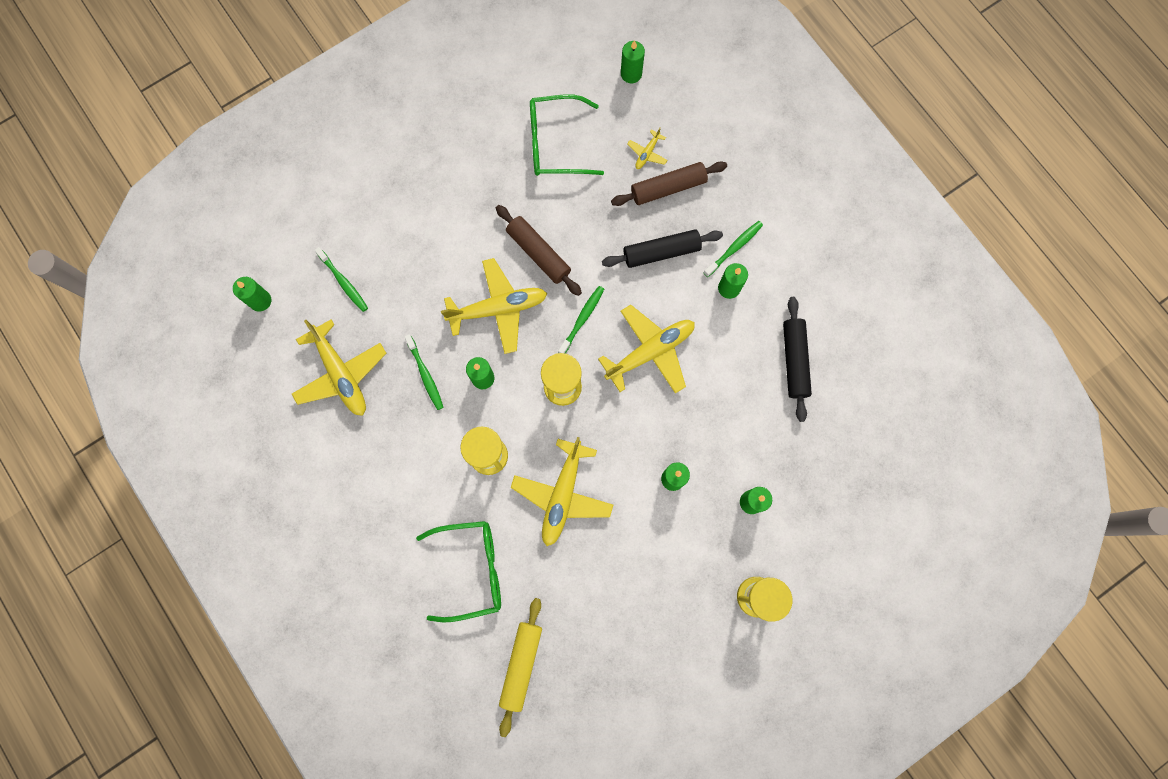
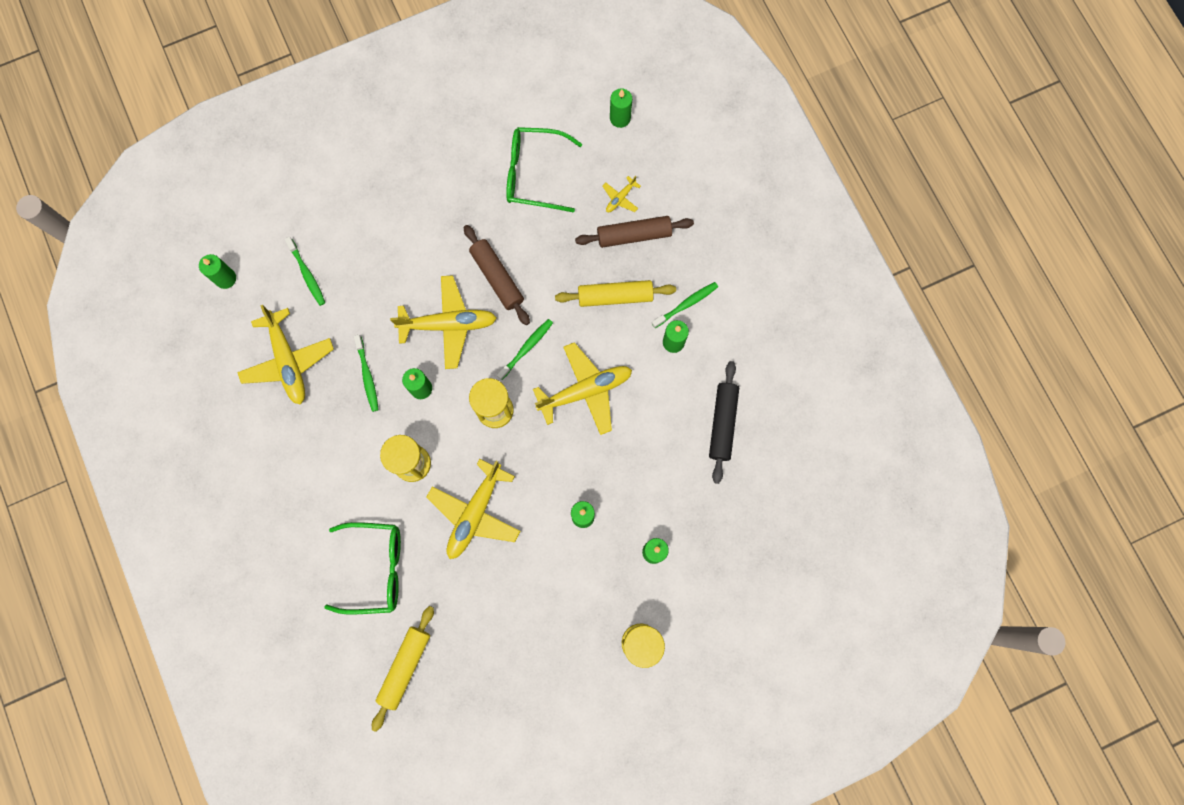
camera: 10 degrees right, 0 degrees up
(661, 252) = (615, 296): black rolling pin -> yellow rolling pin

